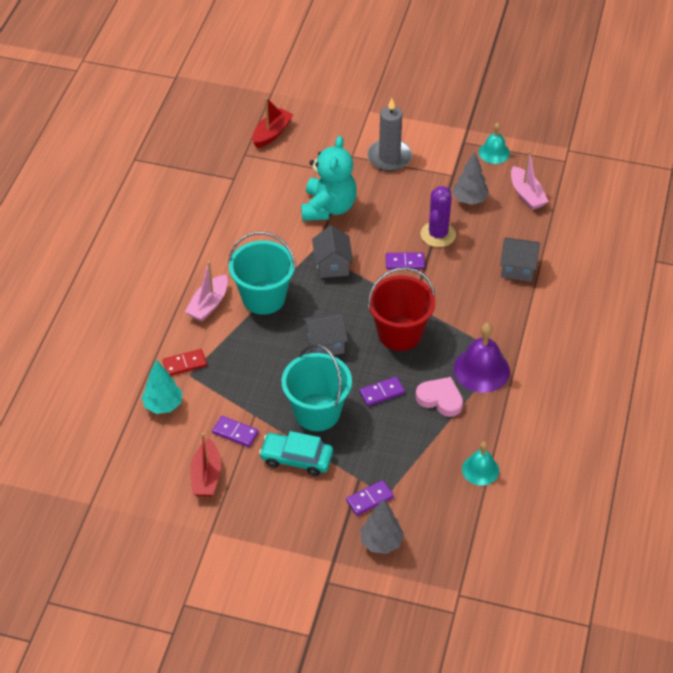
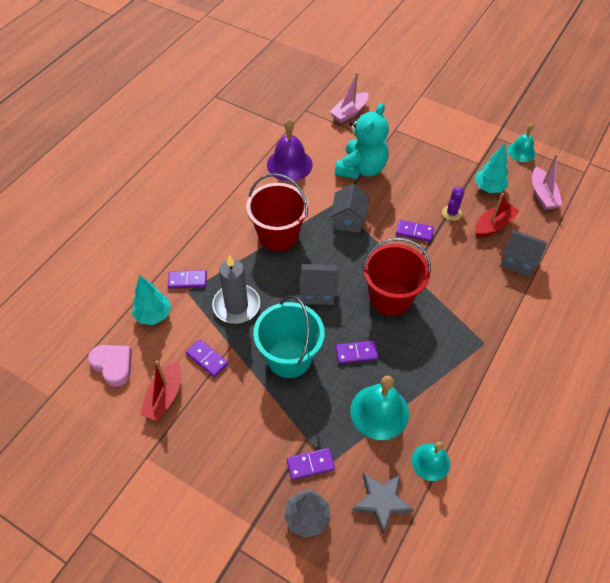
camera: 15 degrees right, 5 degrees up
(185, 364) = (187, 280): red domino -> purple domino
(208, 304) = (228, 231): pink boat -> pink boat (349, 112)
(263, 298) = (278, 236): turquoise bucket -> red bucket
(272, 133) = (334, 98): red boat -> red boat (493, 225)
(296, 458) = (254, 400): turquoise car -> none
(389, 157) = (427, 137): grey candle -> grey candle (236, 305)
(420, 439) = (379, 412): none -> turquoise bell
(438, 234) = (451, 213): purple cactus -> purple cactus, size x0.61
(440, 399) = (410, 374): pink heart -> pink heart (113, 365)
(445, 513) = (382, 501): none -> grey star
(469, 200) = (488, 188): grey tree -> turquoise tree
(481, 370) = (459, 353): purple bell -> purple bell (289, 164)

